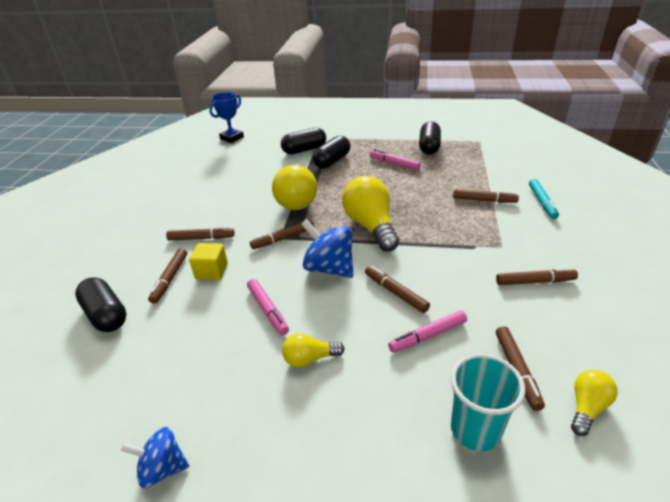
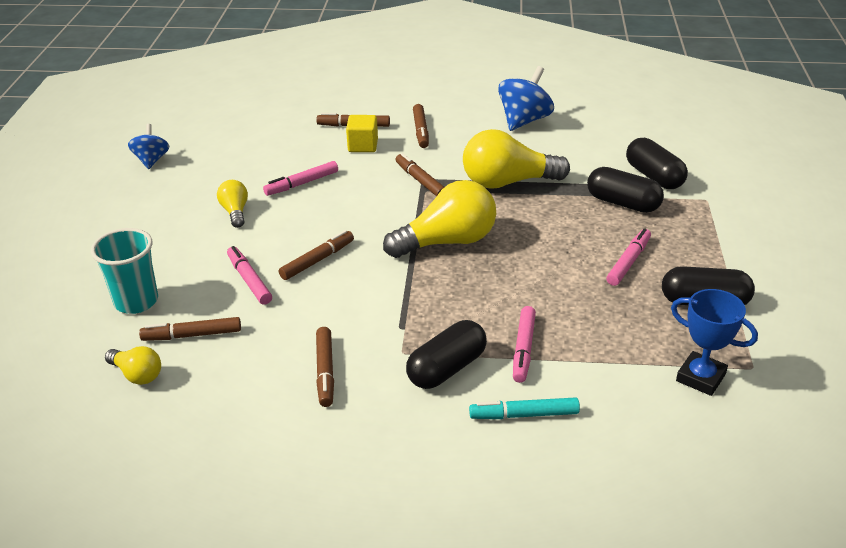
camera: 85 degrees right, 0 degrees up
(106, 315) = (307, 106): black capsule -> black capsule (446, 368)
(232, 138) = (676, 113): blue trophy -> blue trophy (700, 377)
(329, 268) = (363, 215): blue spinning top -> blue spinning top (524, 120)
(484, 200) = (523, 349): brown marker -> pink marker

